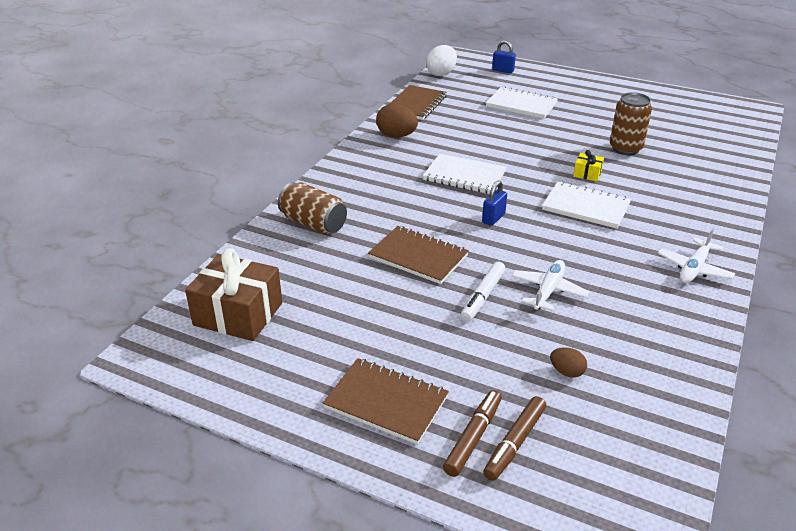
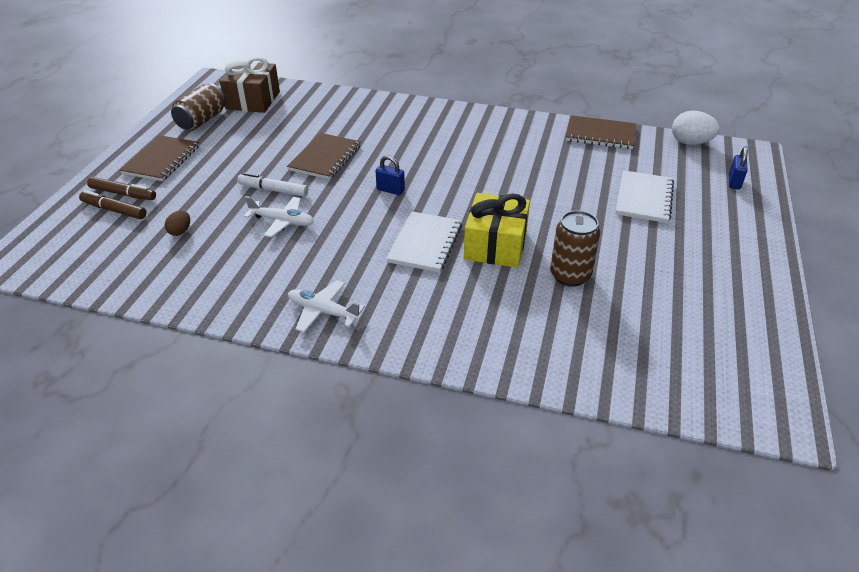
camera: 80 degrees right, 5 degrees up
(313, 224) = (363, 111): brown can -> brown can (202, 120)
(396, 136) = (525, 130): brown egg -> none
(464, 176) = (462, 171): white notebook -> none
(587, 174) = (495, 245): yellow gift -> yellow gift, size x2.20

